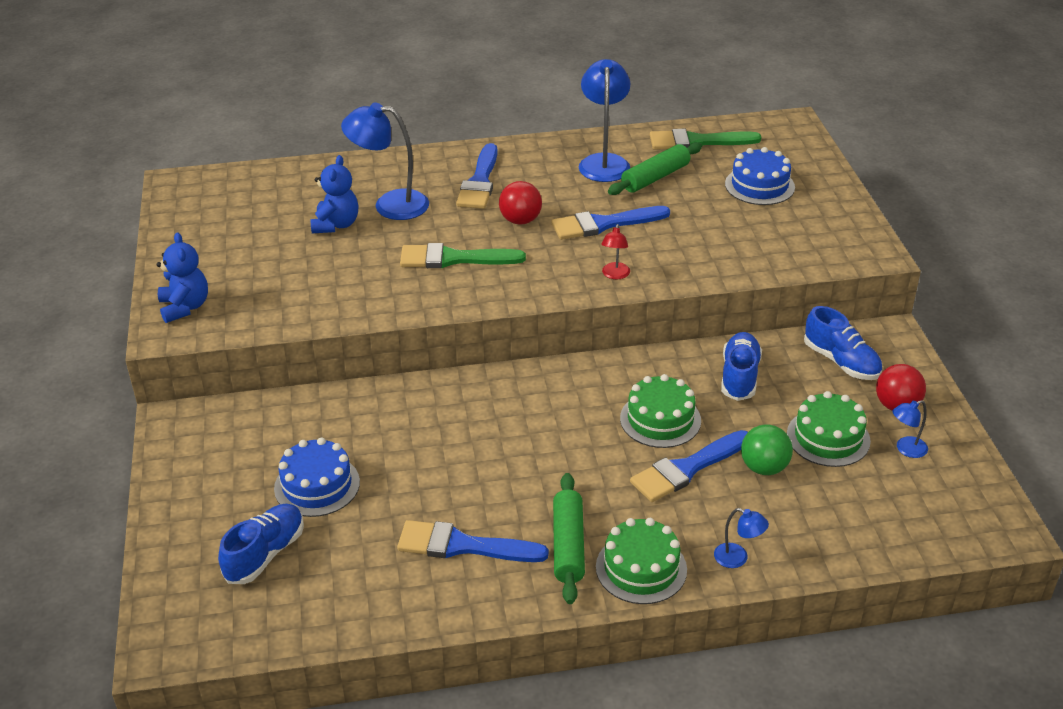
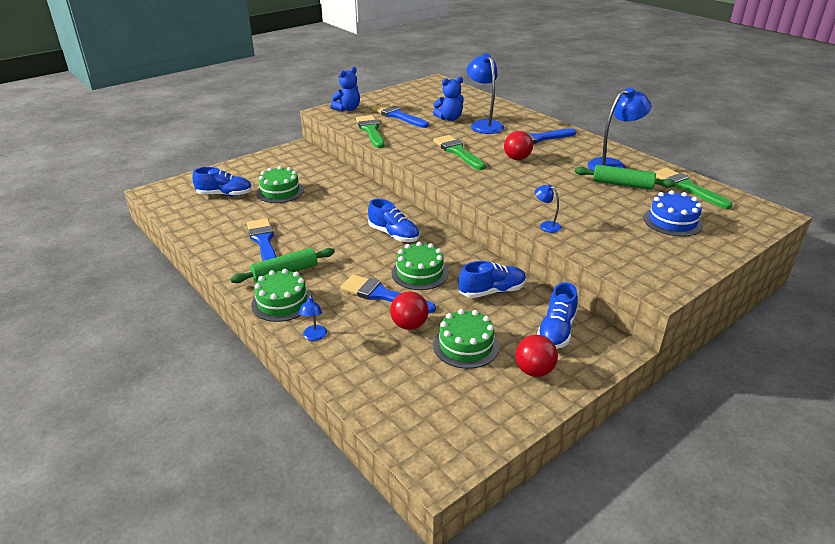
camera: 60 degrees right, 5 degrees down
(299, 311) = (371, 131): none -> green brush
(317, 485) = (280, 191): blue cake -> green cake
(550, 409) = (394, 234): none -> blue shoe
(604, 224) = (548, 182): blue brush -> blue brush (398, 116)
(615, 275) = (501, 198): red lamp -> none
(764, 468) = (409, 325): green ball -> red ball
(906, 449) = (487, 387): blue lamp -> blue lamp (546, 225)

